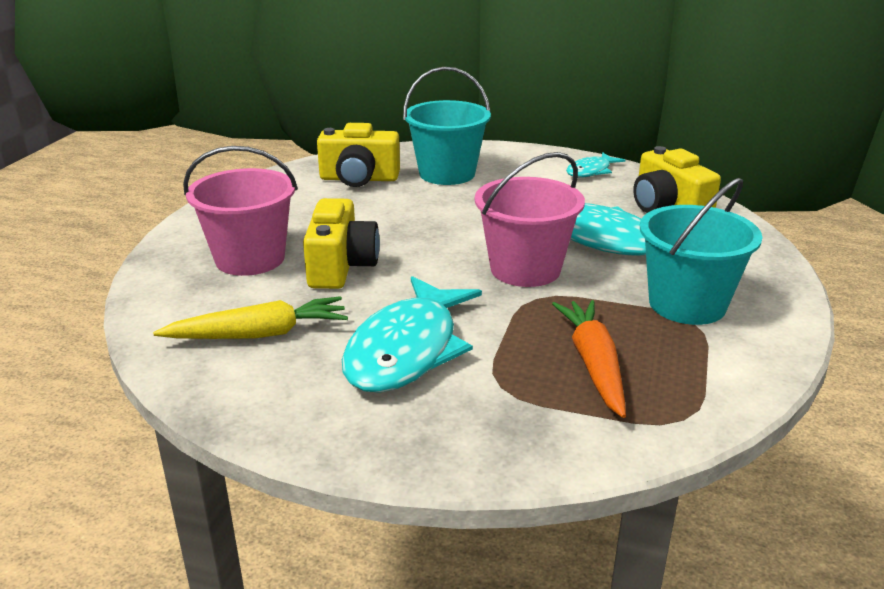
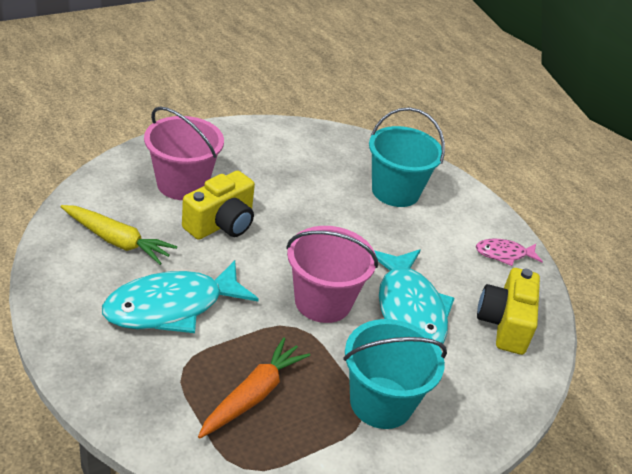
camera: 35 degrees right, 10 degrees up
(359, 179) = (331, 160): yellow camera -> none
(591, 171) = (504, 254): turquoise fish -> pink fish

